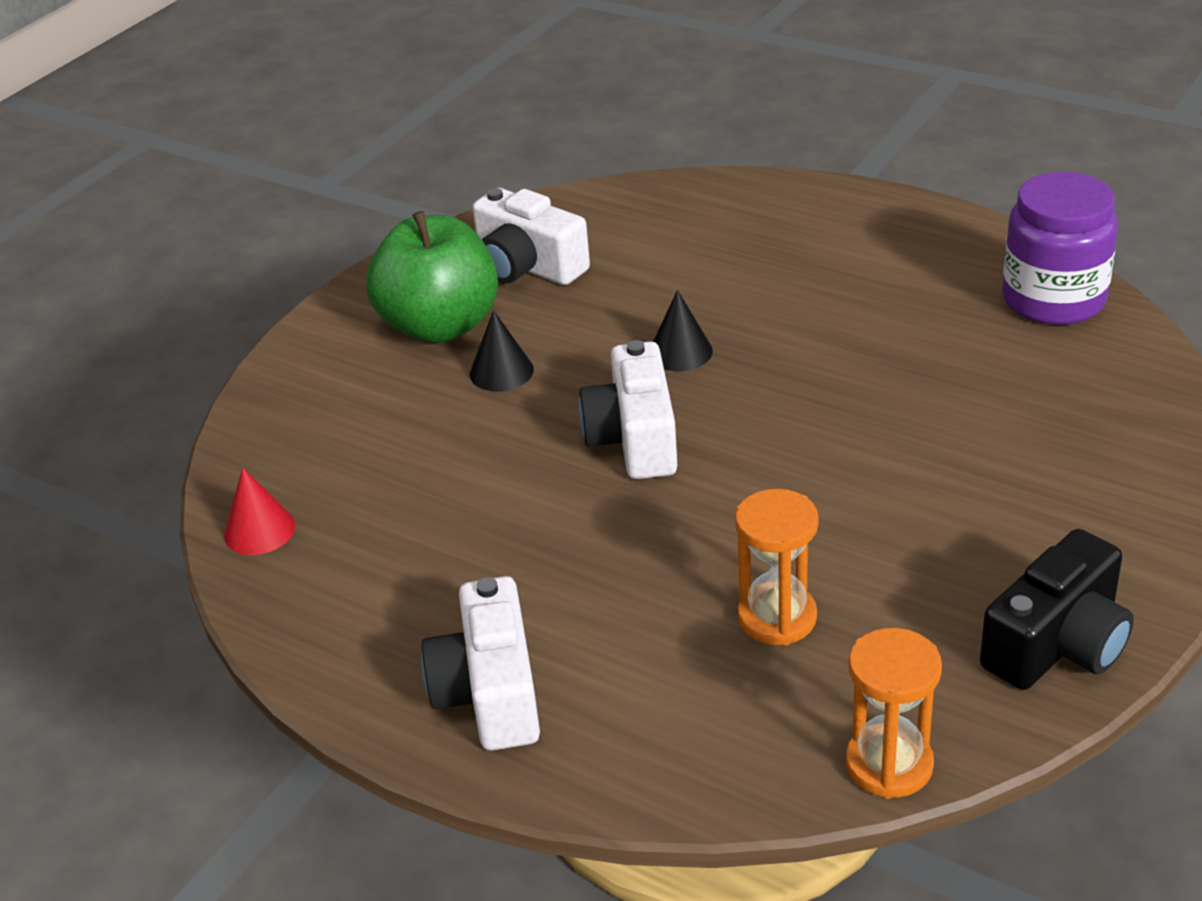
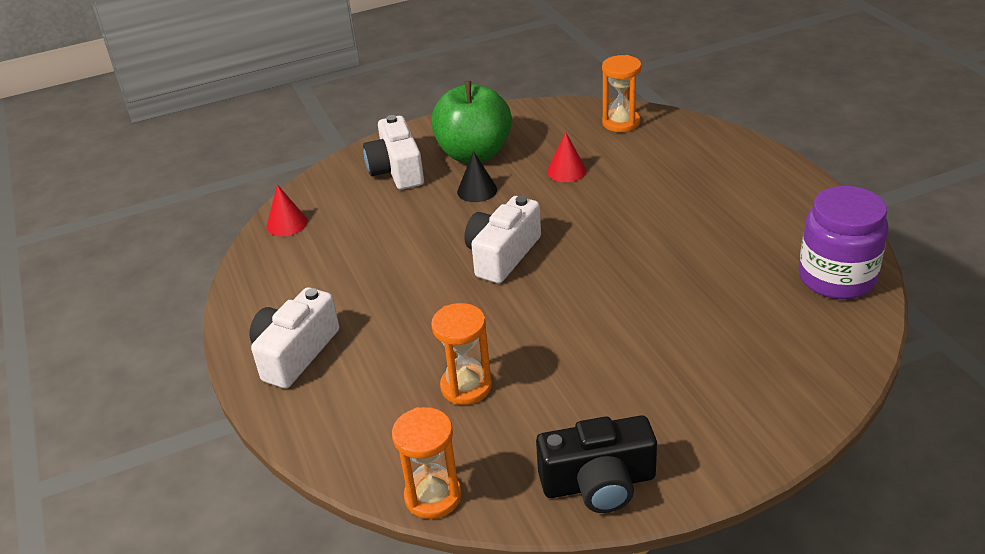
camera: 35 degrees right, 0 degrees up
(528, 266) = (551, 138): white camera -> white camera (397, 170)
(597, 300) = (566, 171): none -> red cone
(600, 214) = (621, 123): none -> orange hourglass
(680, 352) = (578, 217): black cone -> none

